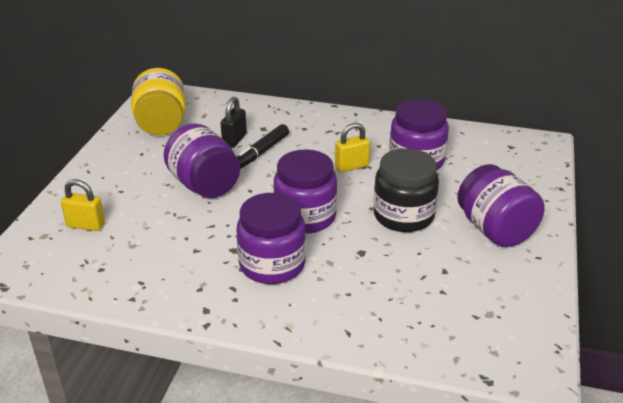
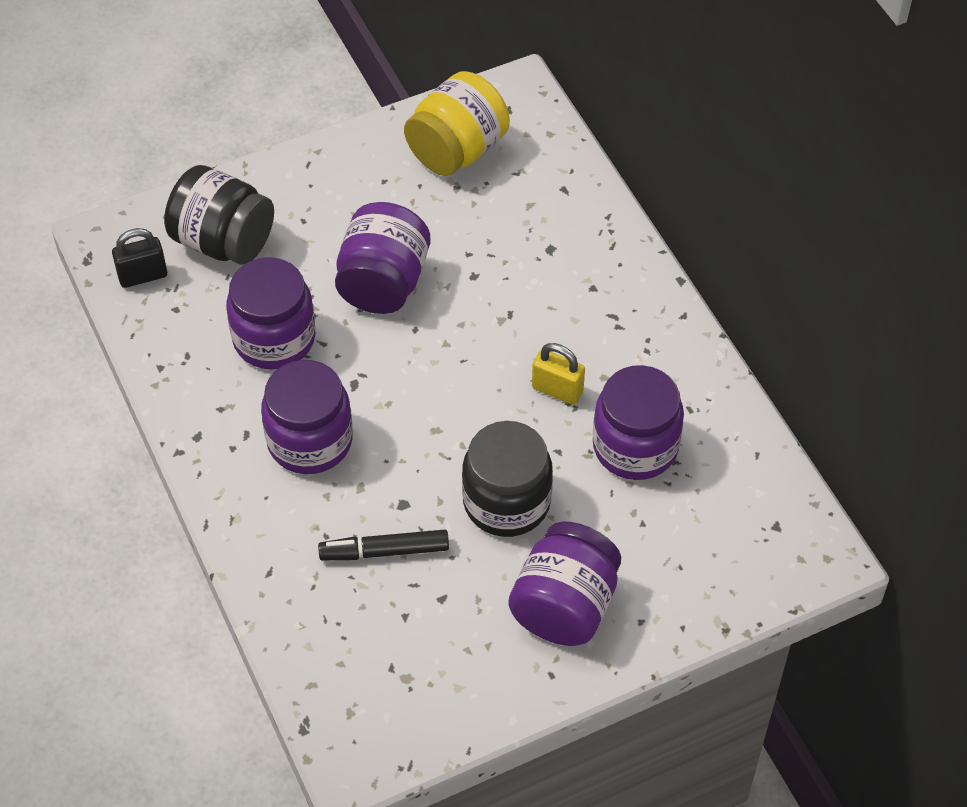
camera: 50 degrees right, 20 degrees up
(86, 225) = (223, 241): yellow padlock -> black jar
(234, 140) = (496, 241): black padlock -> black padlock (143, 276)
(262, 152) = (499, 285): black marker -> black marker (385, 551)
(305, 217) = (415, 413): purple jar -> purple jar (274, 338)

